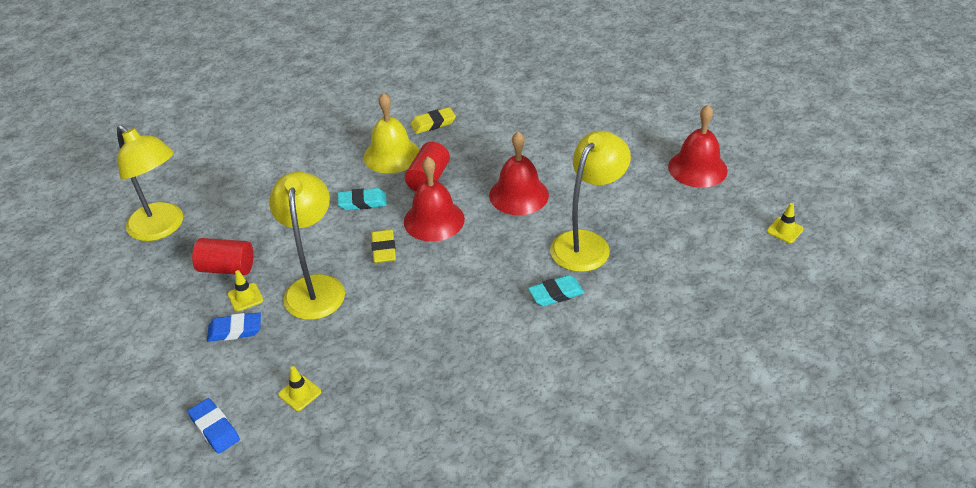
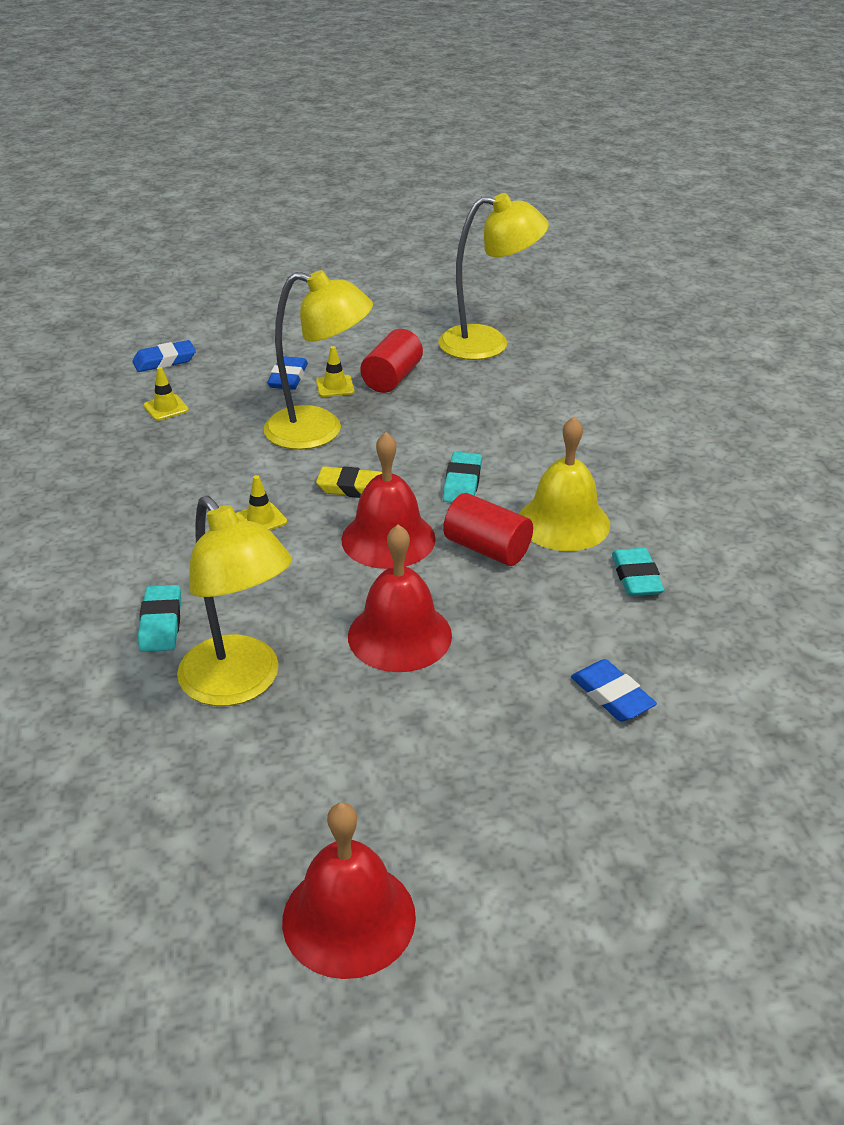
camera: 105 degrees right, 5 degrees down
(162, 228) = (488, 343): yellow lamp -> yellow lamp turned 150 degrees counterclockwise
(433, 123) = (636, 577): yellow eraser -> turquoise eraser
(527, 120) = (612, 695): none -> blue eraser
(784, 230) = (83, 994): yellow traffic cone -> yellow traffic cone (261, 519)

